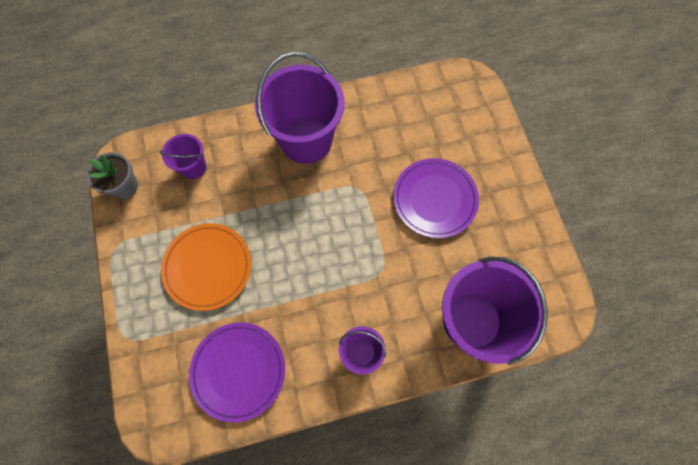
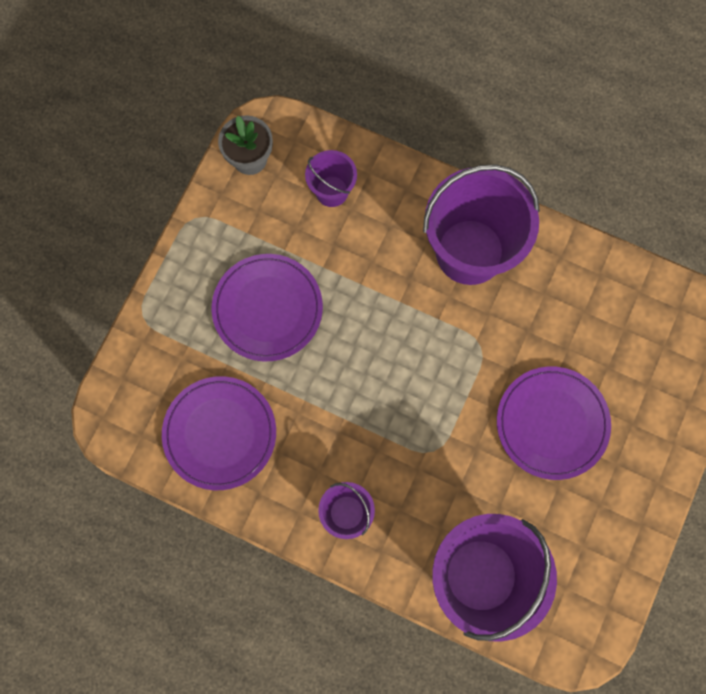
camera: 40 degrees right, 5 degrees up
(208, 267) = (267, 309): orange plate -> purple plate

